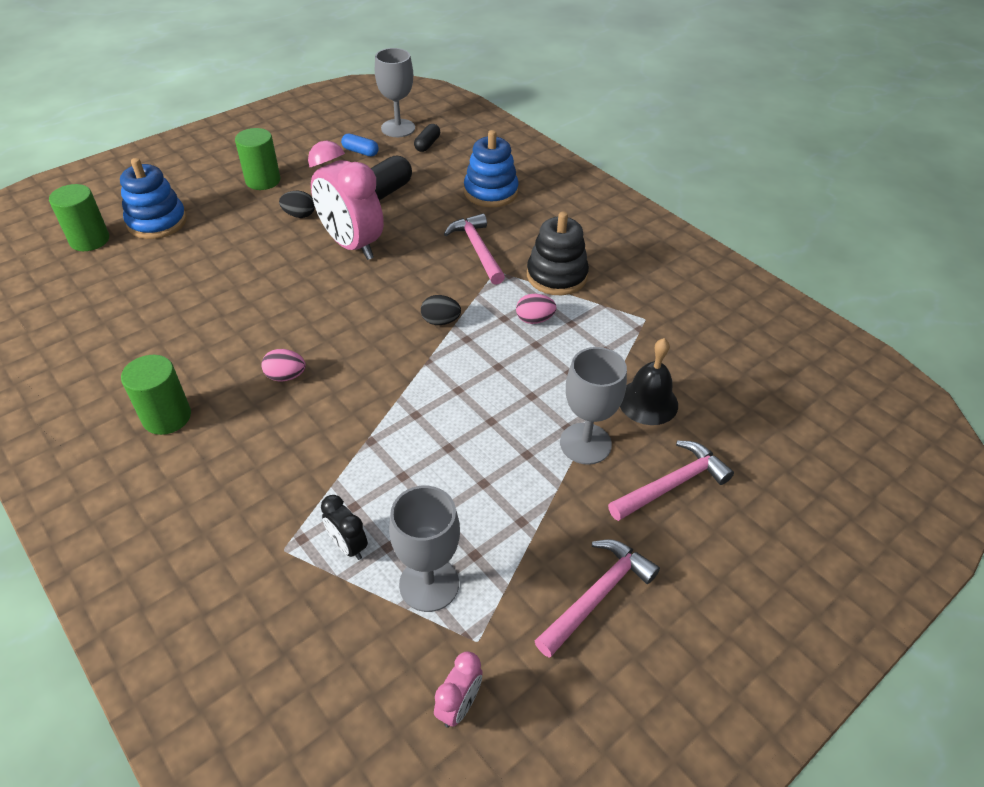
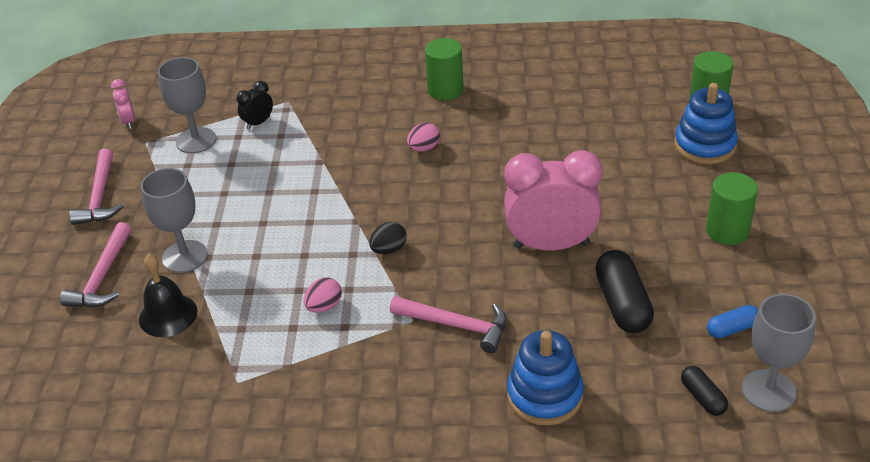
camera: 135 degrees right, 5 degrees down
(299, 215) = (636, 231): black egg -> none
(348, 546) = (258, 123): black clock -> black clock turned 45 degrees counterclockwise
(556, 276) = (358, 358): black stacking toy -> none

